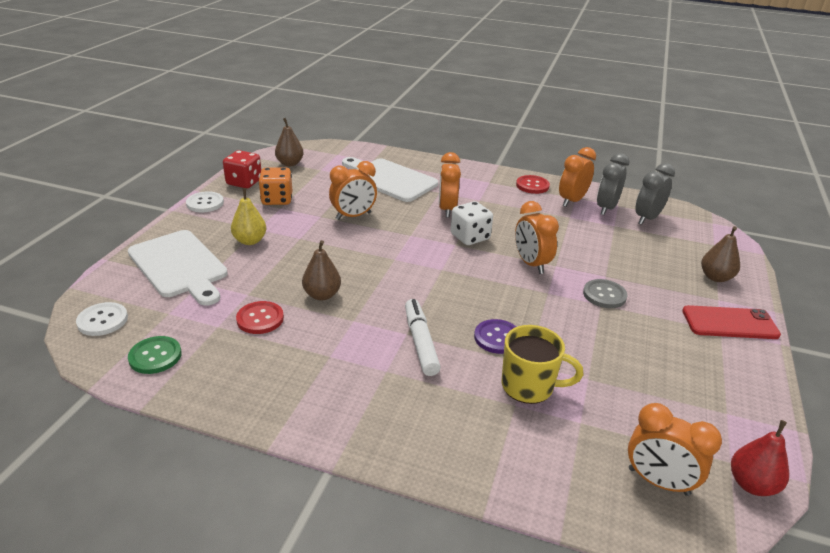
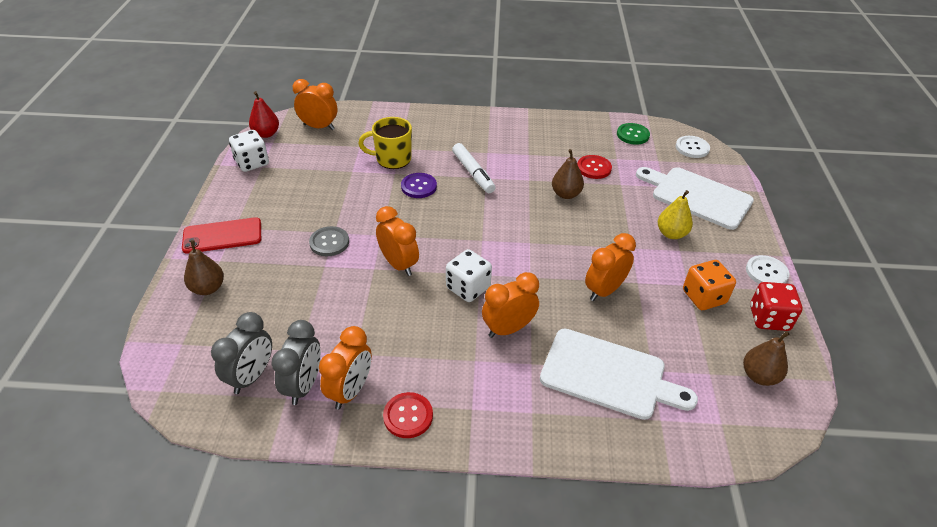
camera: 165 degrees right, 10 degrees up
(447, 209) = (508, 329): orange clock -> orange clock turned 105 degrees counterclockwise
(746, 423) = (252, 163): none -> white dice

